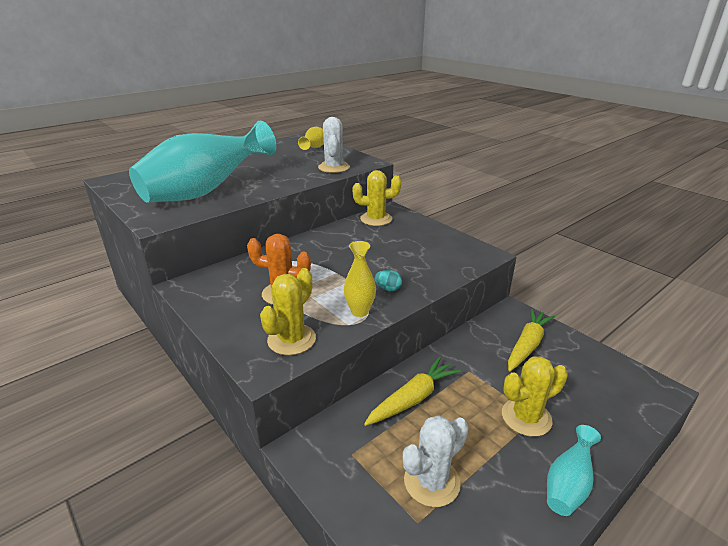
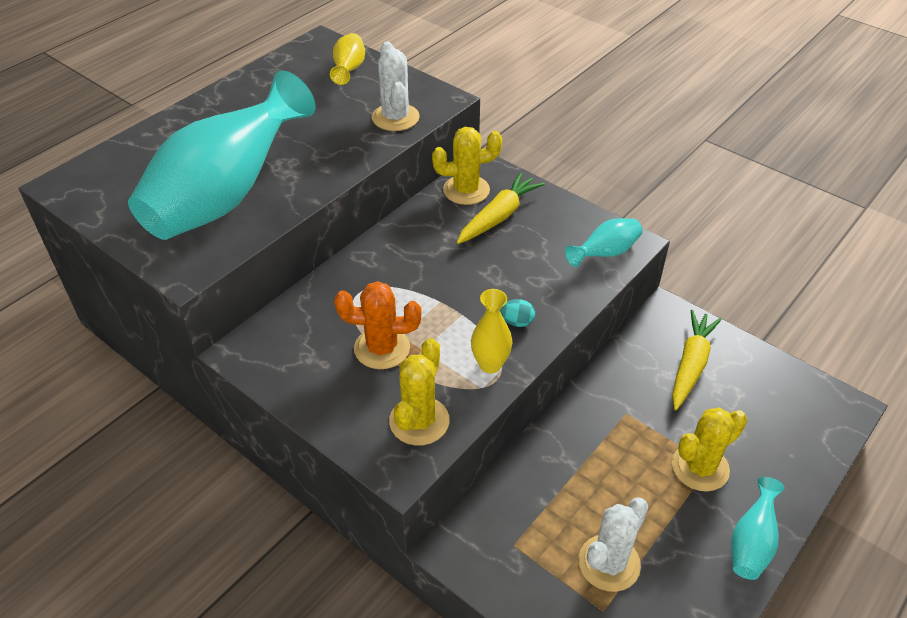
camera: 10 degrees left, 15 degrees up
(413, 398) = (567, 462): yellow carrot -> yellow carrot (499, 216)
(466, 258) = (605, 253): none -> turquoise vase

